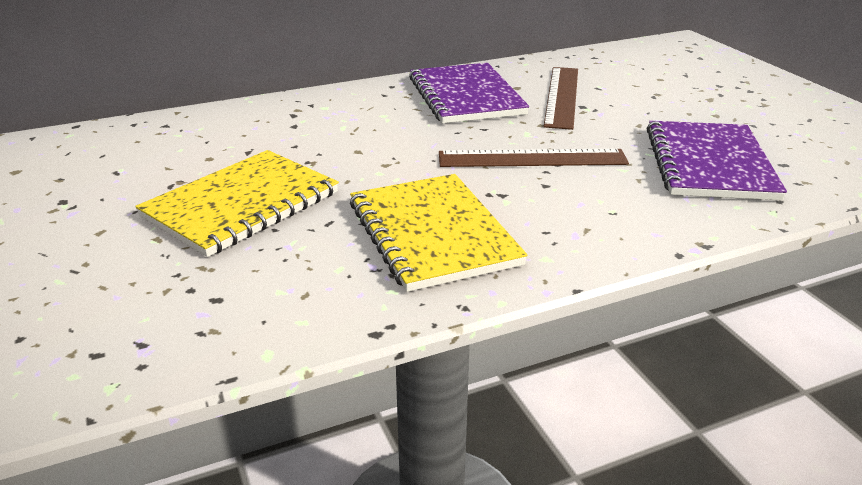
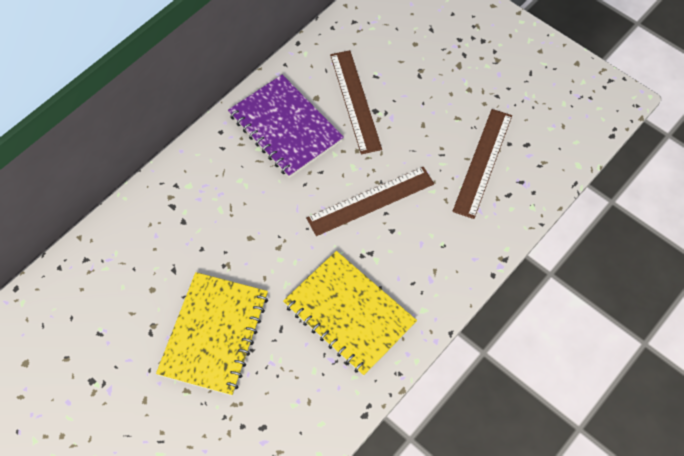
camera: 25 degrees left, 30 degrees up
(709, 163) = (482, 162): purple notebook -> brown ruler

